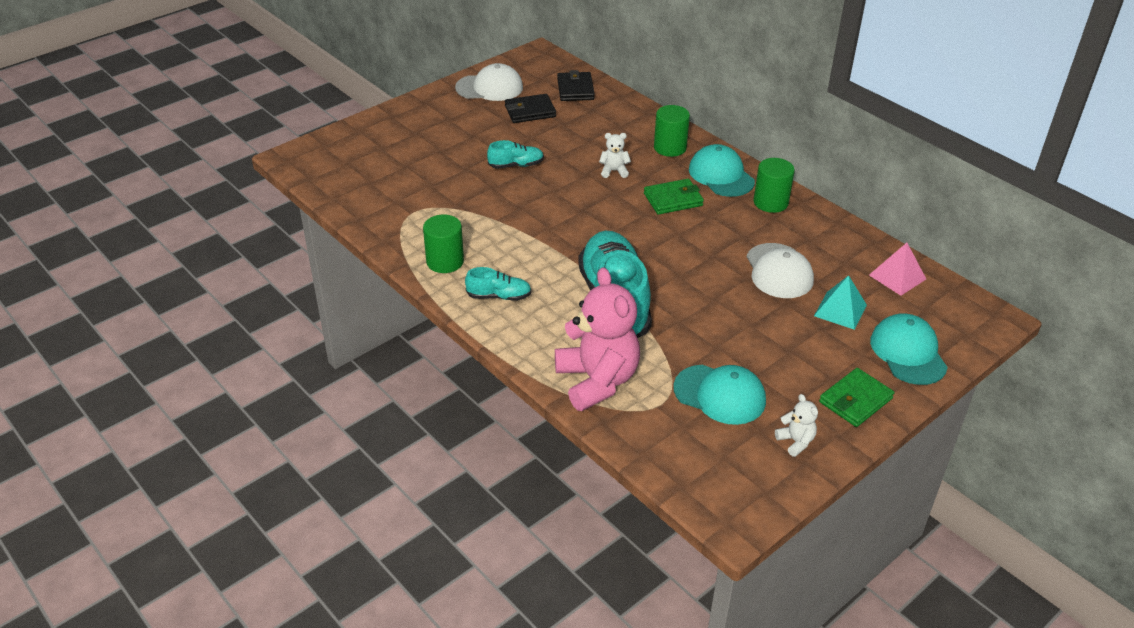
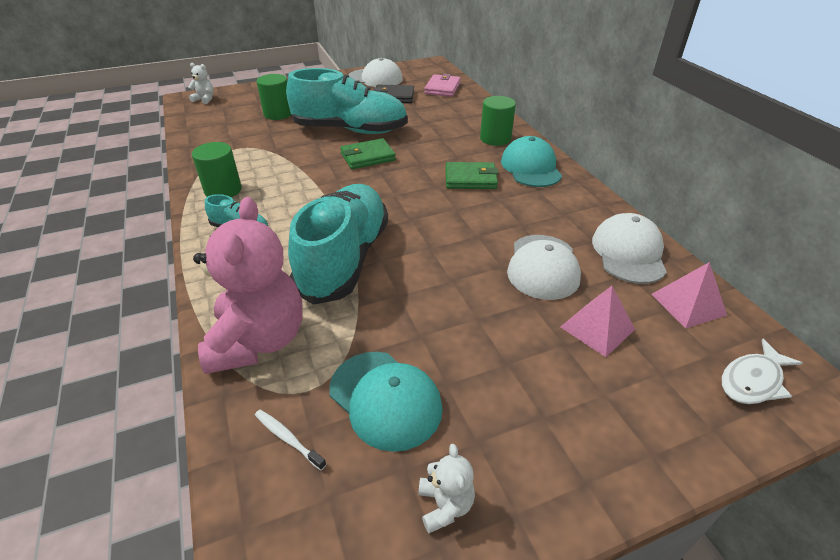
camera: 20 degrees right, 0 degrees up
(516, 165) = (350, 130): turquoise shoe -> turquoise shoe, size x2.30
(575, 89) = (442, 88): black wallet -> pink wallet
(614, 171) = (431, 147): white teddy bear -> white teddy bear (205, 99)
(671, 434) = (288, 438): none -> white toothbrush
(770, 202) = (569, 199): green cylinder -> green cylinder (278, 114)
(839, 243) = (628, 252): none -> white cap
(840, 310) = (597, 328): turquoise pyramid -> pink pyramid
(855, 400) = (565, 462): green wallet -> green wallet (368, 157)
(908, 352) = (670, 409): turquoise cap -> none
(954, 321) = (753, 380): none -> white fish

